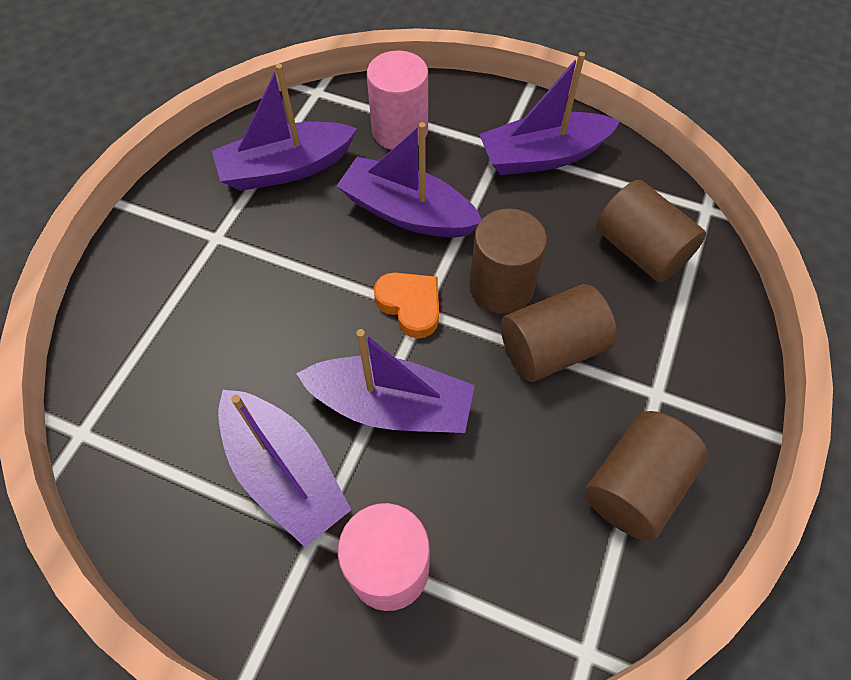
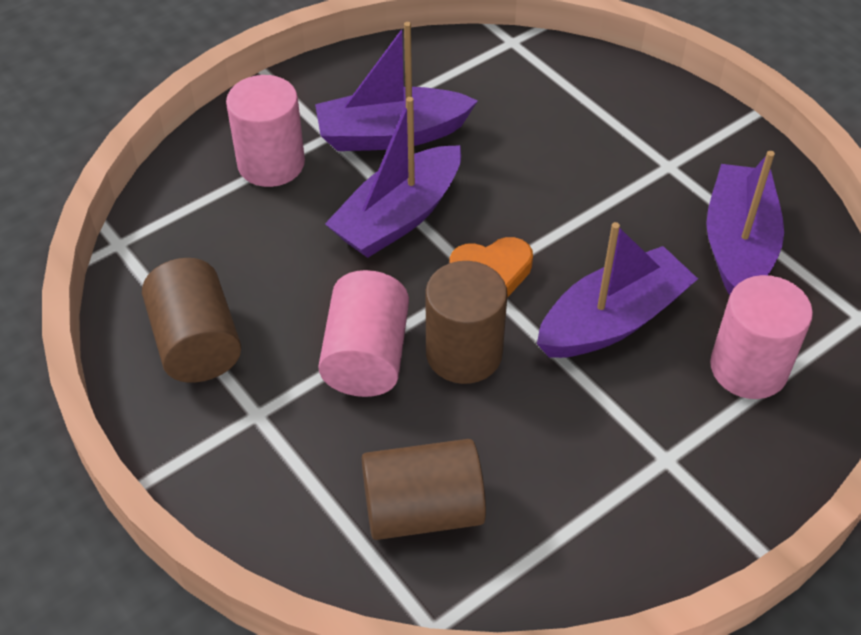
camera: 120 degrees right, 10 degrees down
(543, 156) = (626, 494): purple boat -> none
(551, 348) = (366, 356): brown cylinder -> pink cylinder

